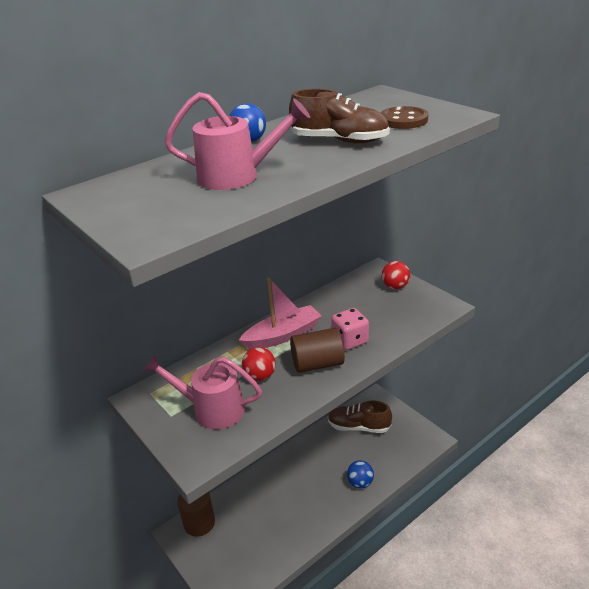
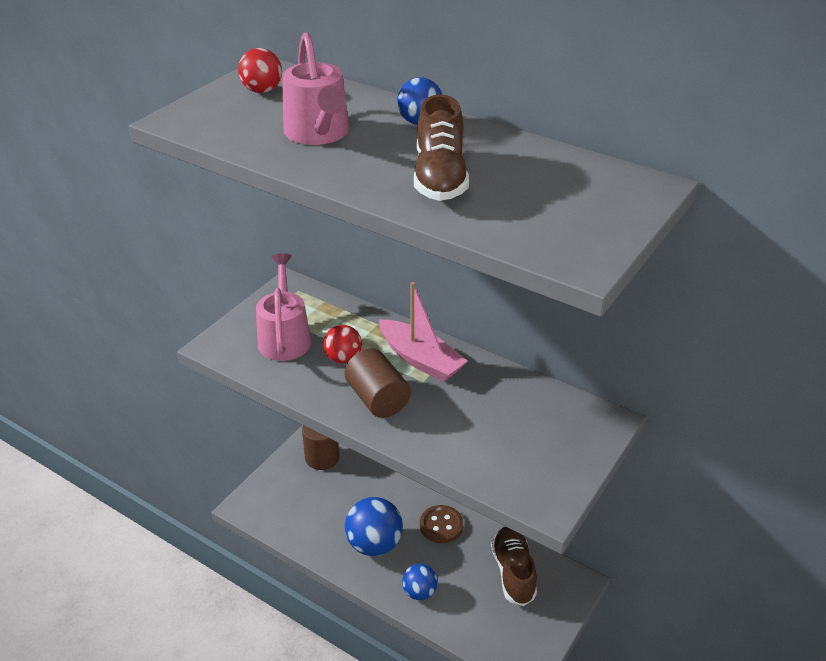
camera: 70 degrees right, 5 degrees up
(307, 502) = (374, 544): none -> blue ball
(350, 340) = (431, 419): pink dice -> none
(395, 286) = (572, 445): red ball -> red ball (262, 90)
(403, 120) = (535, 215): brown button -> brown button (441, 525)

